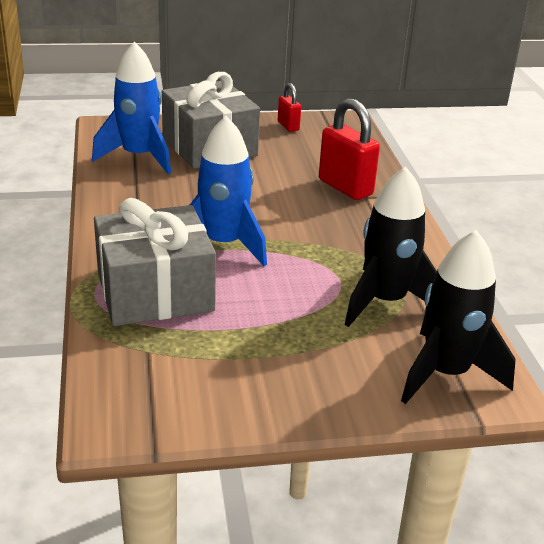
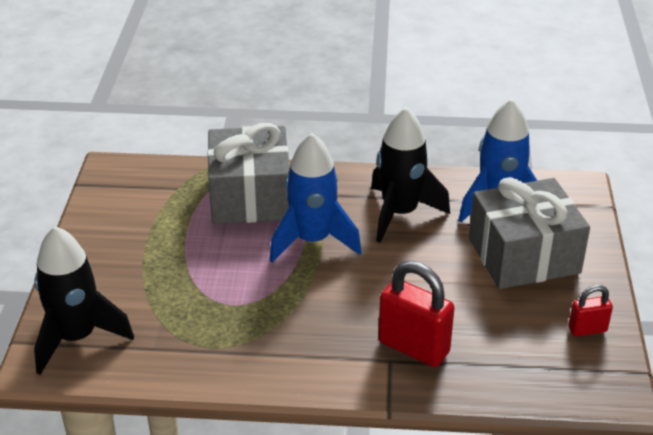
camera: 105 degrees right, 5 degrees up
(345, 187) = (413, 347): red padlock -> red padlock turned 60 degrees clockwise
(385, 301) = (188, 326): black rocket -> black rocket (400, 213)

